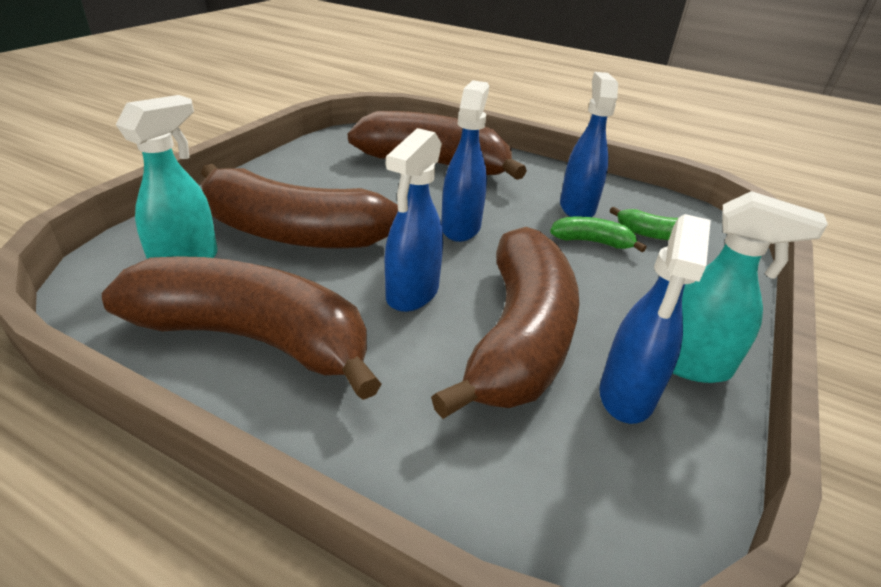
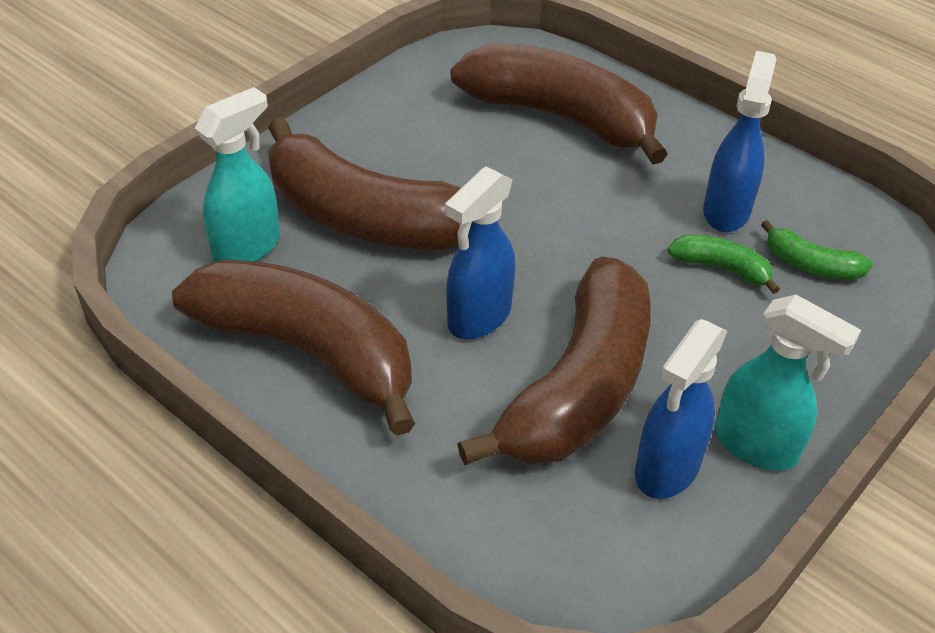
camera: 15 degrees right, 10 degrees up
(461, 227) = (562, 228): blue spray bottle -> none

